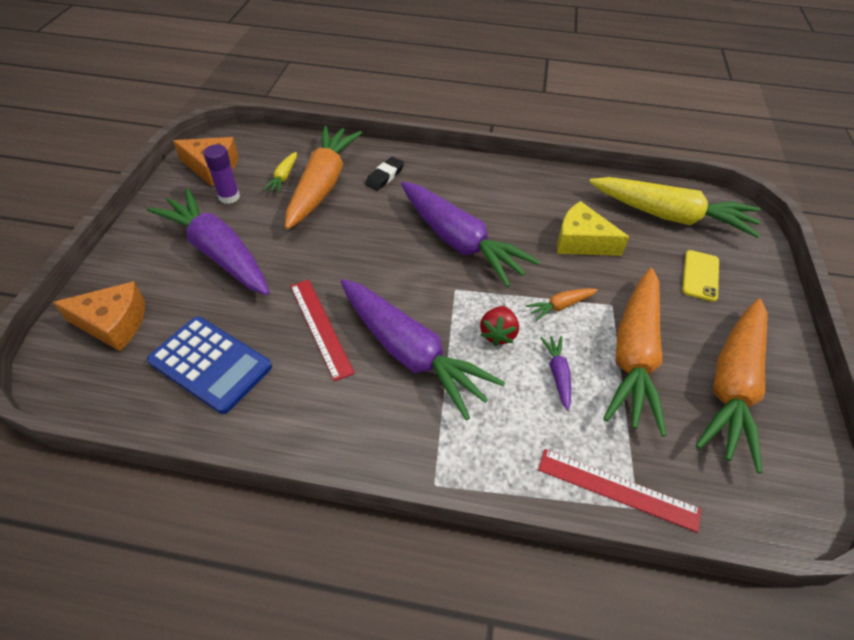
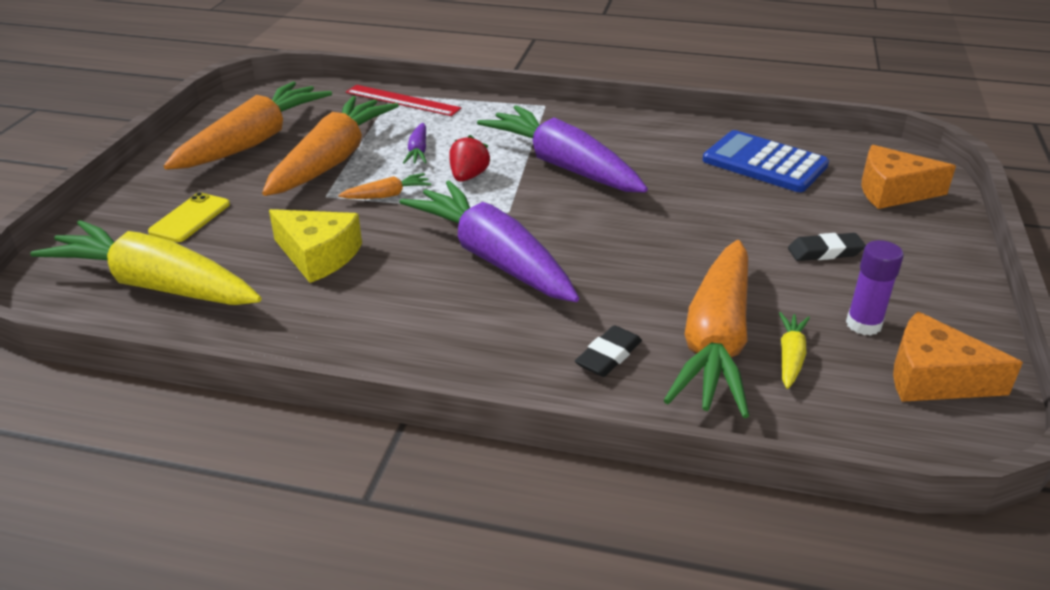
camera: 175 degrees left, 15 degrees down
(218, 252) = (825, 252): purple carrot -> black eraser
(320, 327) = (662, 184): red ruler -> none

